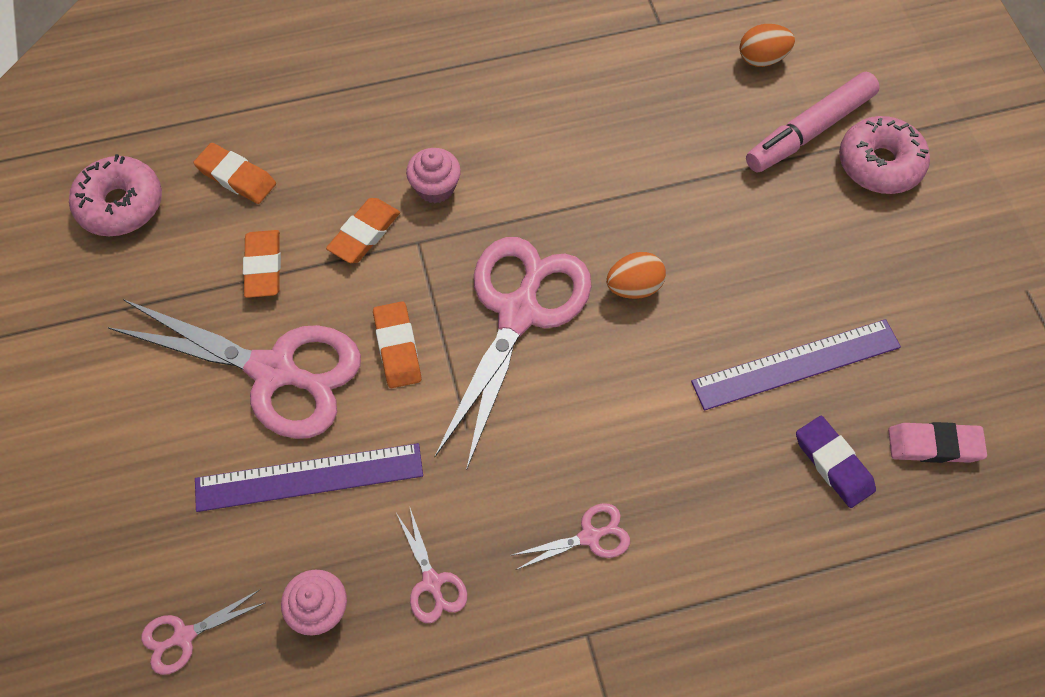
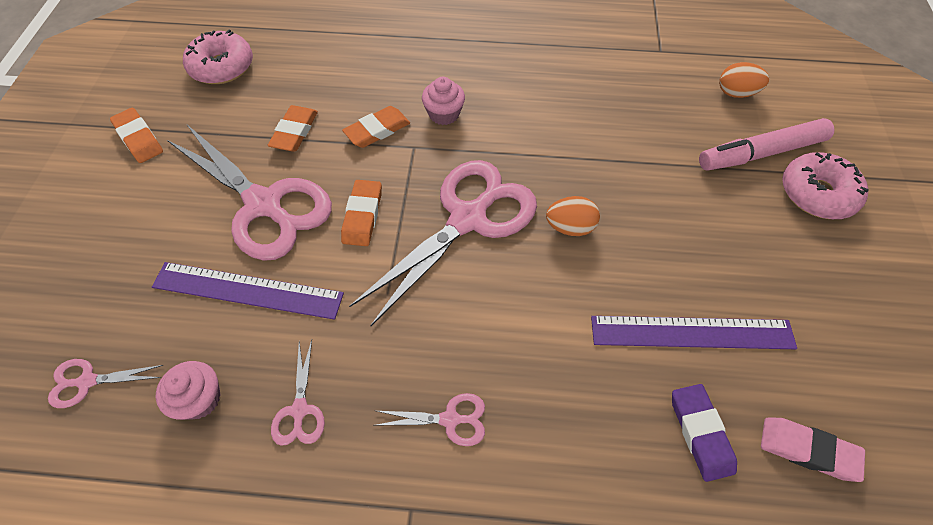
camera: 20 degrees right, 5 degrees down
(236, 177) = (307, 70): orange eraser -> orange eraser (139, 138)

